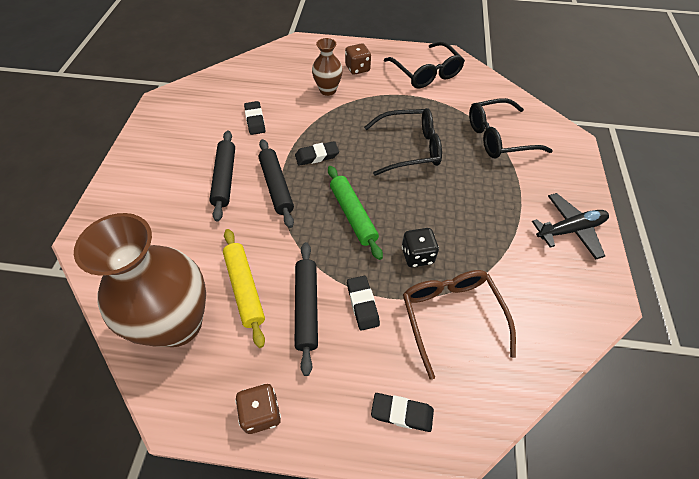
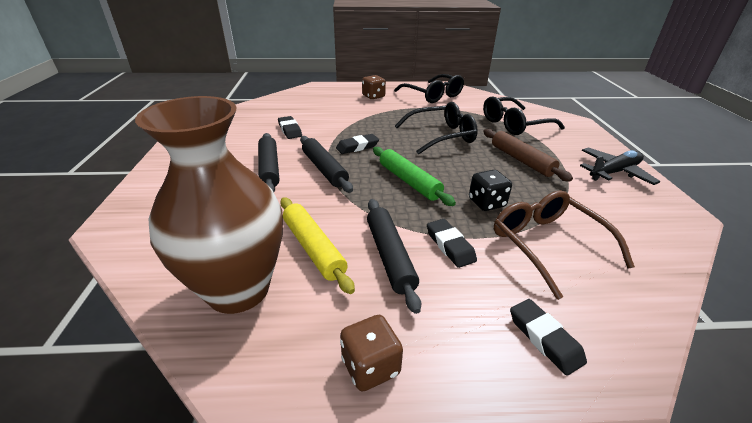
camera: 10 degrees left, 20 degrees down
(328, 90) = (352, 109): brown vase -> none
(402, 413) = (544, 338): black eraser -> black eraser turned 60 degrees clockwise
(479, 198) = (521, 160): none -> brown rolling pin

